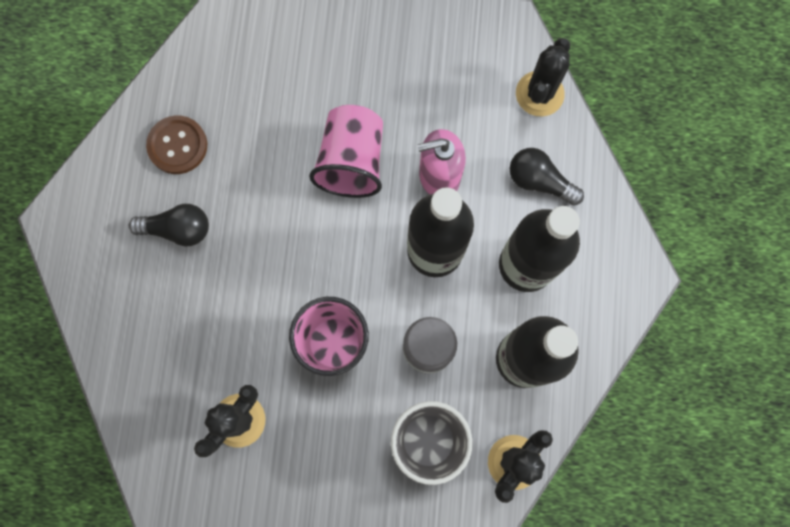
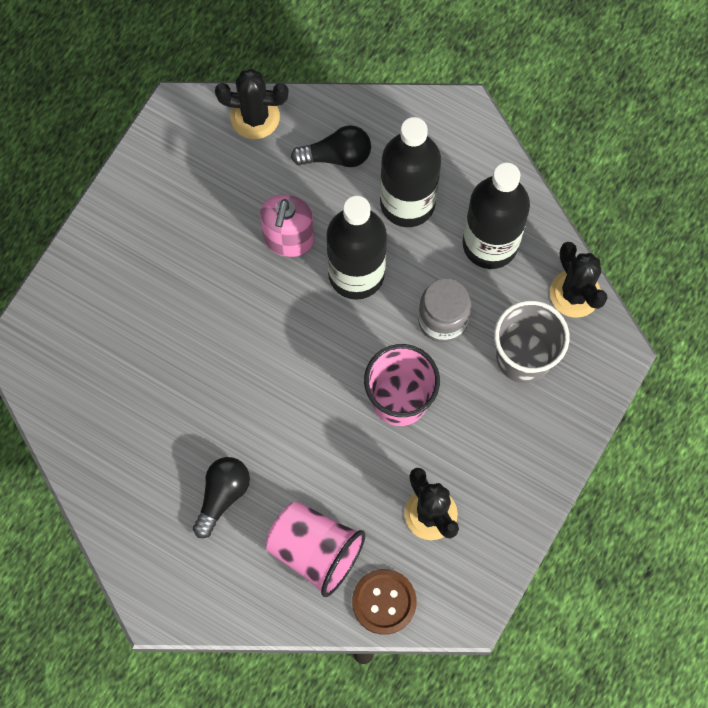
camera: 65 degrees left, 5 degrees down
(177, 146) = (138, 462): brown button -> brown button (384, 602)
(352, 161) = (236, 309): pink cup -> pink cup (315, 551)
(539, 94) = (255, 117): black cactus -> black cactus turned 45 degrees counterclockwise
(539, 181) = (336, 156): black light bulb -> black light bulb turned 150 degrees counterclockwise

